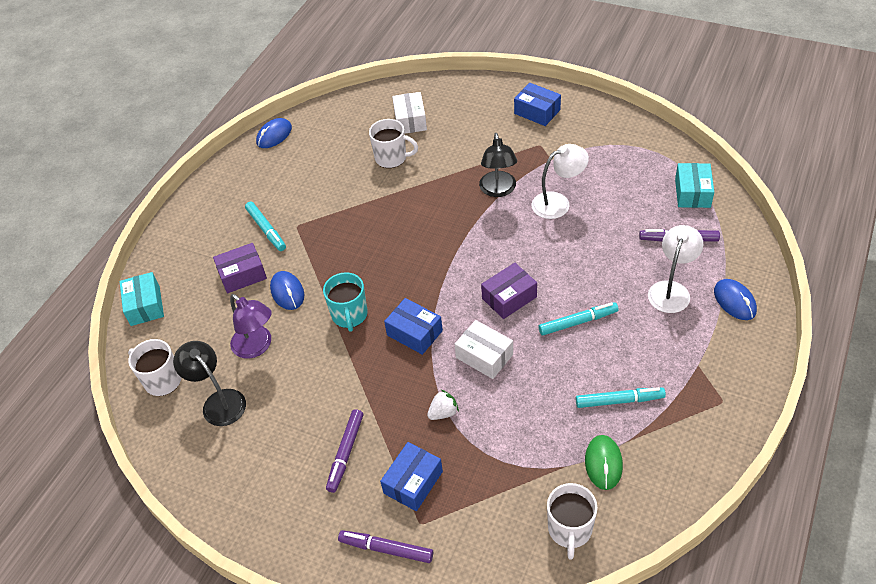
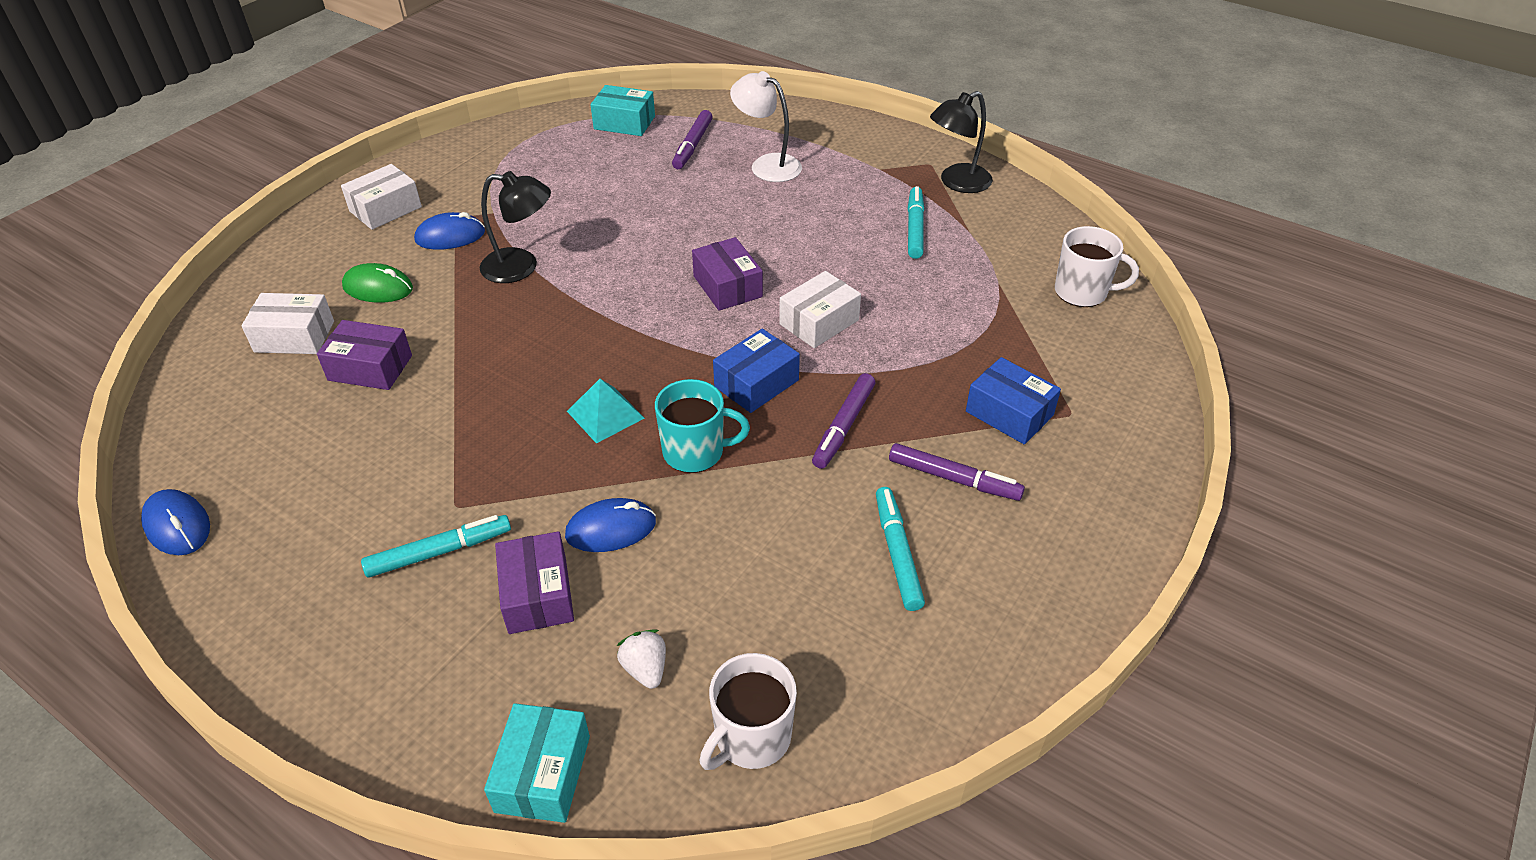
camera: 85 degrees left, 5 degrees down
(145, 306) = (543, 773): turquoise box -> turquoise box turned 75 degrees counterclockwise
(219, 401) = (824, 641): black lamp -> black lamp (957, 183)
(257, 347) = (719, 579): purple lamp -> none
(373, 267) = (605, 414): none -> turquoise pyramid
(386, 549) = (1108, 450): purple marker -> purple marker (843, 426)
(392, 158) = (370, 368): white mug -> purple box
(443, 413) = (903, 371): white strawberry -> white strawberry (645, 669)
(537, 112) = (385, 209): blue box -> white box
(558, 202) = (578, 220): white lamp -> none
(578, 322) = (790, 238): turquoise marker -> turquoise marker (897, 553)
(603, 463) = (998, 254): green mouse -> green mouse (378, 288)
(734, 301) = (799, 130): blue mouse -> blue mouse (450, 236)

